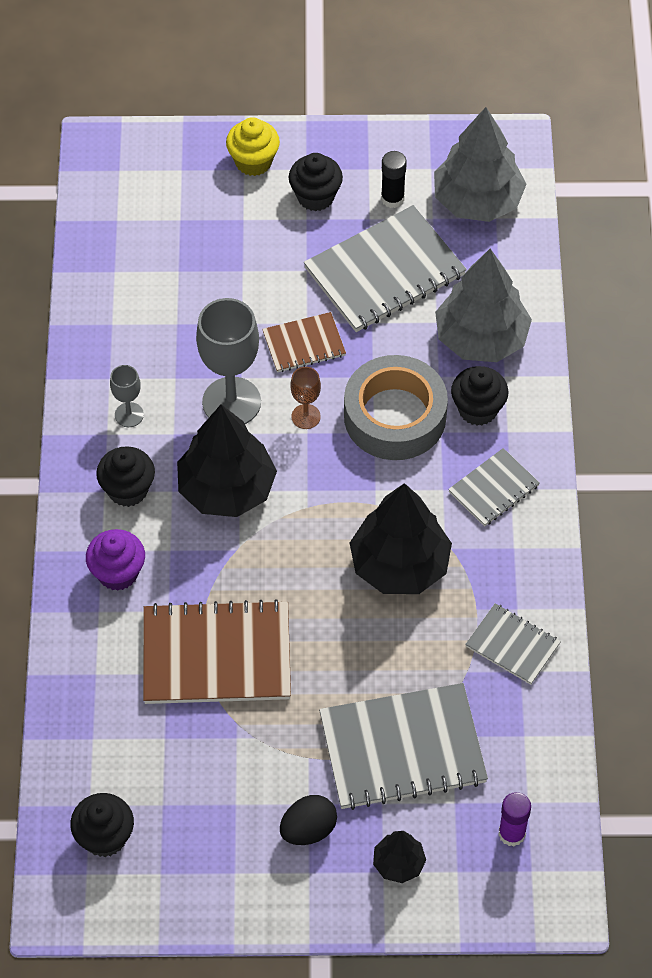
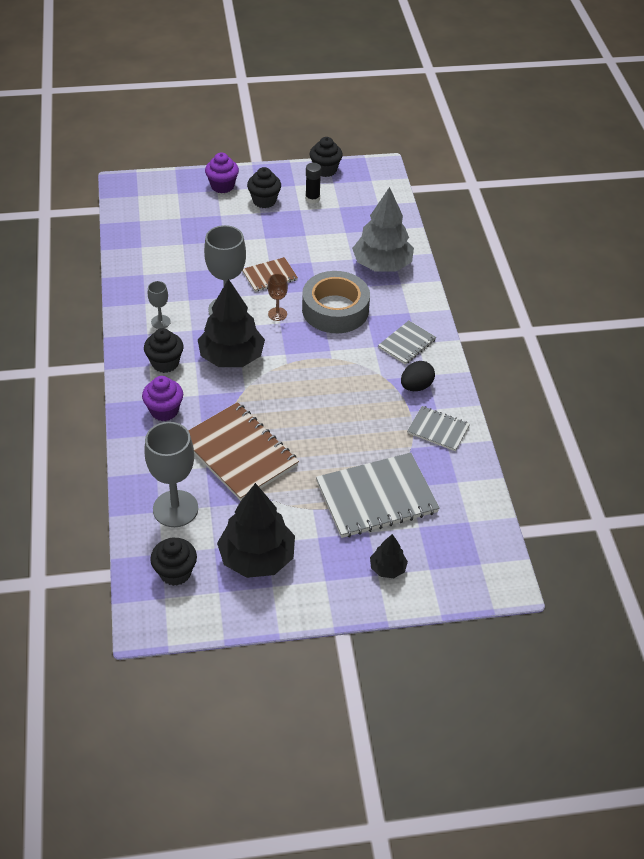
camera: 10 degrees left, 10 degrees down
(116, 737) = (175, 509): none -> grey goblet
(216, 655) = (239, 453): brown notebook -> brown notebook turned 60 degrees clockwise
(253, 161) = (222, 186): yellow cupcake -> purple cupcake
(308, 830) = (320, 553): black egg -> black egg (416, 386)
(385, 272) = (314, 235): grey notebook -> none
(399, 565) = (354, 390): black tree -> black tree (257, 557)
(477, 200) = (365, 196): grey tree -> none
(478, 409) = (387, 302): black cupcake -> black cupcake (325, 170)
(512, 833) = (462, 542): purple glue stick -> none

